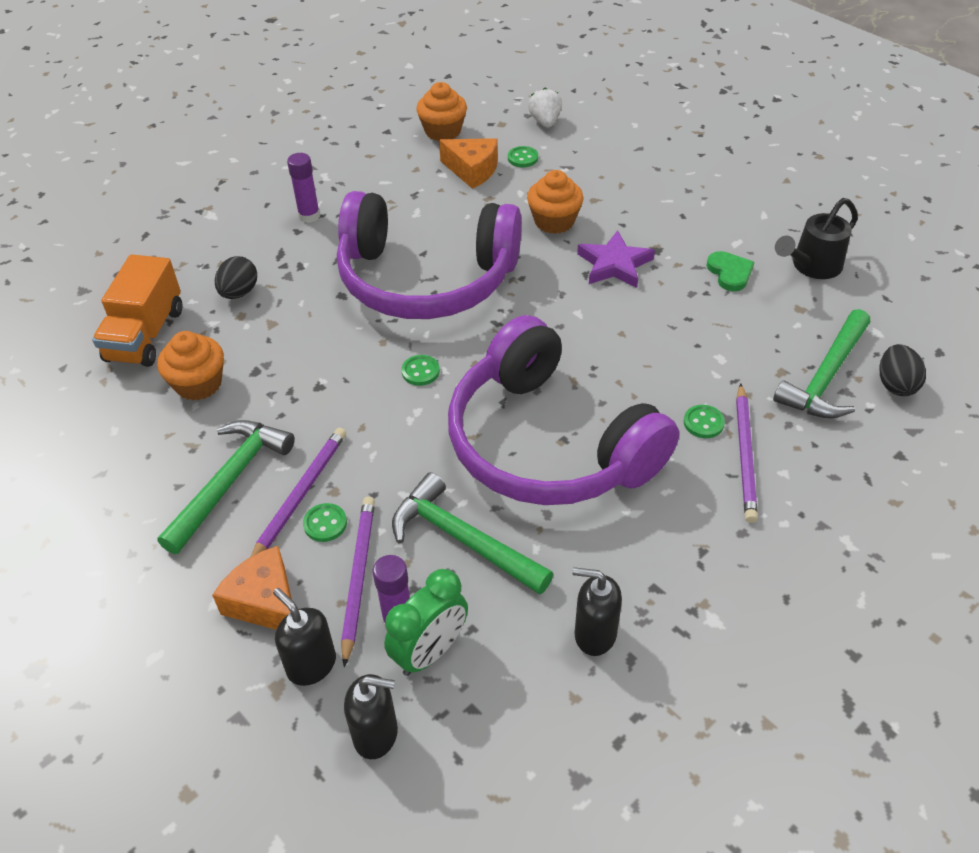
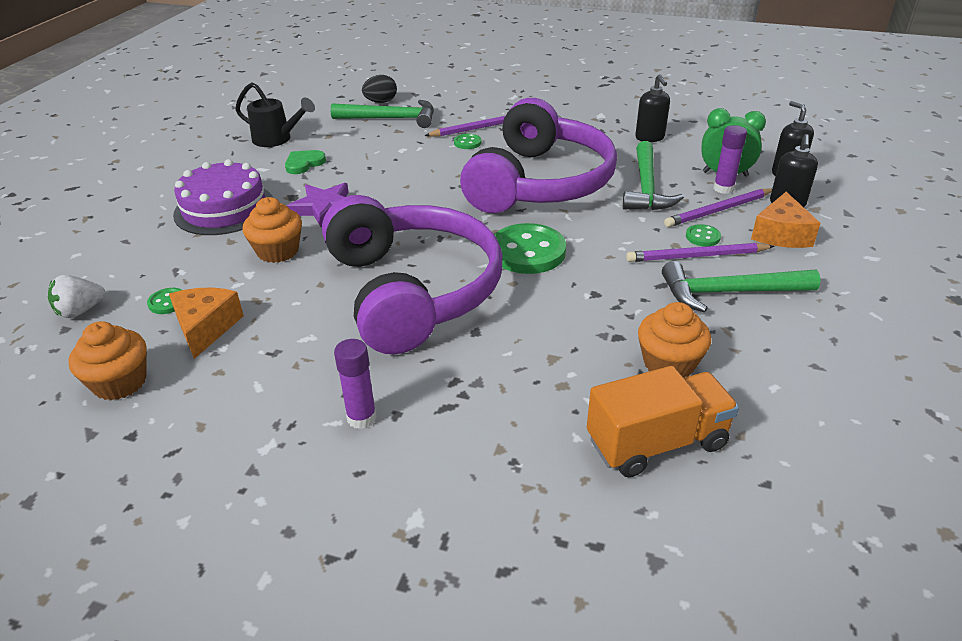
camera: 120 degrees left, 10 degrees down
(239, 293) = (532, 405): black egg -> none
(420, 371) = (528, 252): green button -> green button, size x2.19
(660, 205) = (224, 208): none -> purple cake

